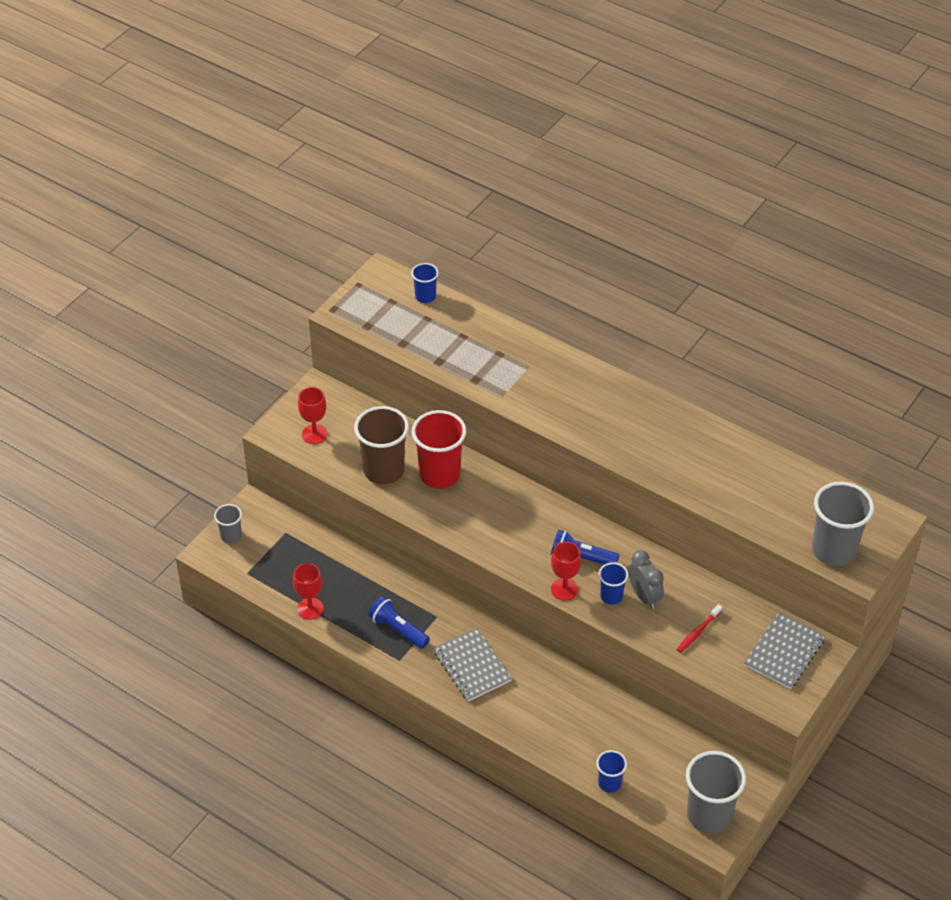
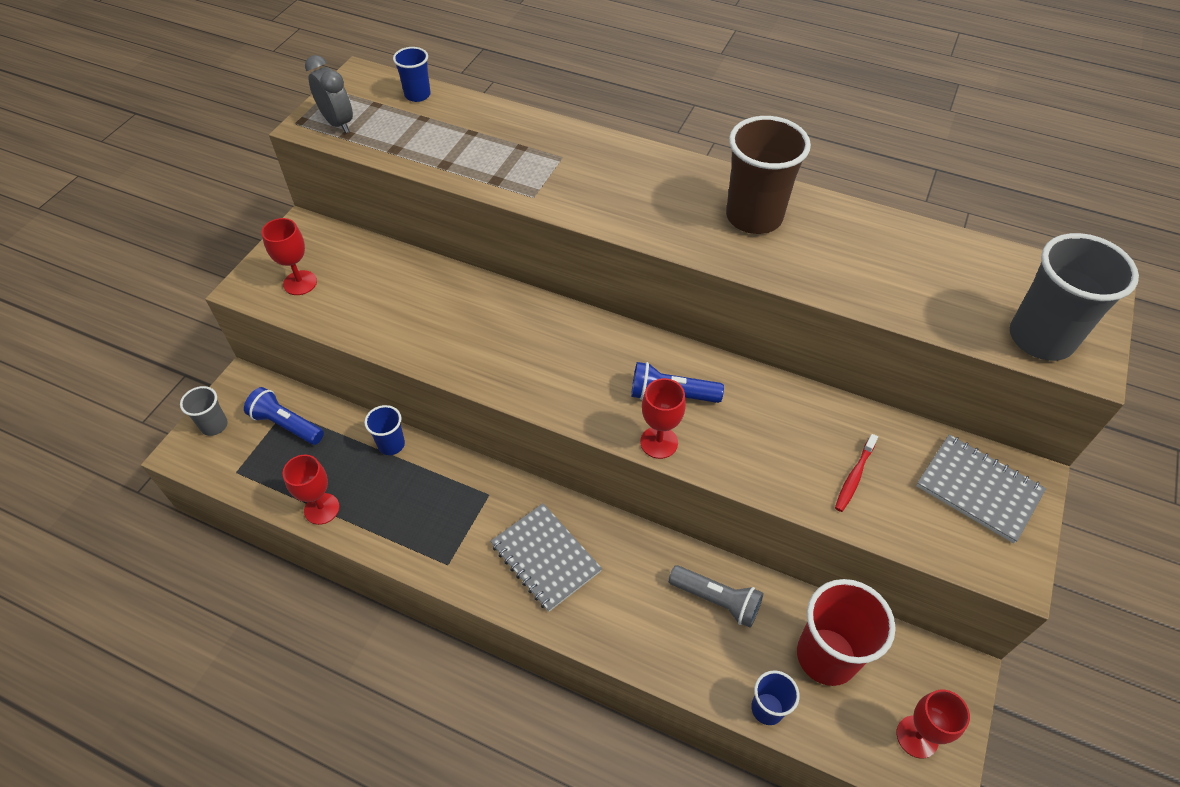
camera: 10 degrees left, 5 degrees up
(384, 470) = (393, 316): brown cup -> brown cup (754, 217)
(398, 629) = (440, 520): blue flashlight -> blue flashlight (286, 425)
(439, 474) = (466, 312): red cup -> red cup (826, 656)
(592, 712) = (717, 600): none -> grey flashlight
(611, 596) = (724, 443): blue cup -> blue cup (391, 444)
(644, 596) = (767, 436): grey clock -> grey clock (338, 123)
(709, 815) = (917, 736): grey cup -> red goblet
(784, 652) = (978, 489): grey notebook -> grey notebook turned 75 degrees counterclockwise

